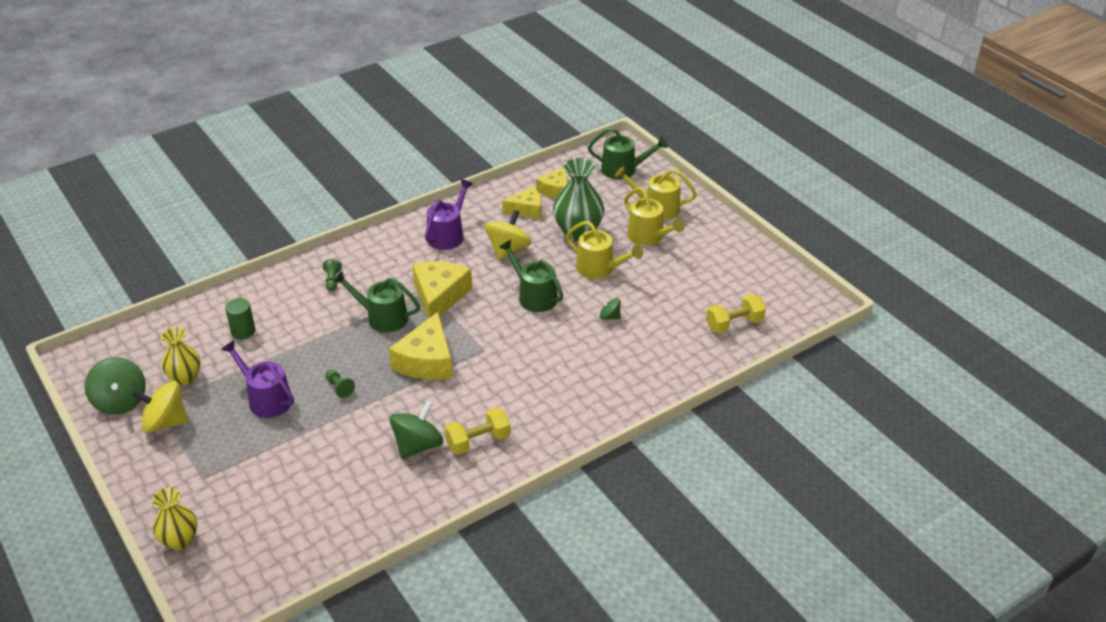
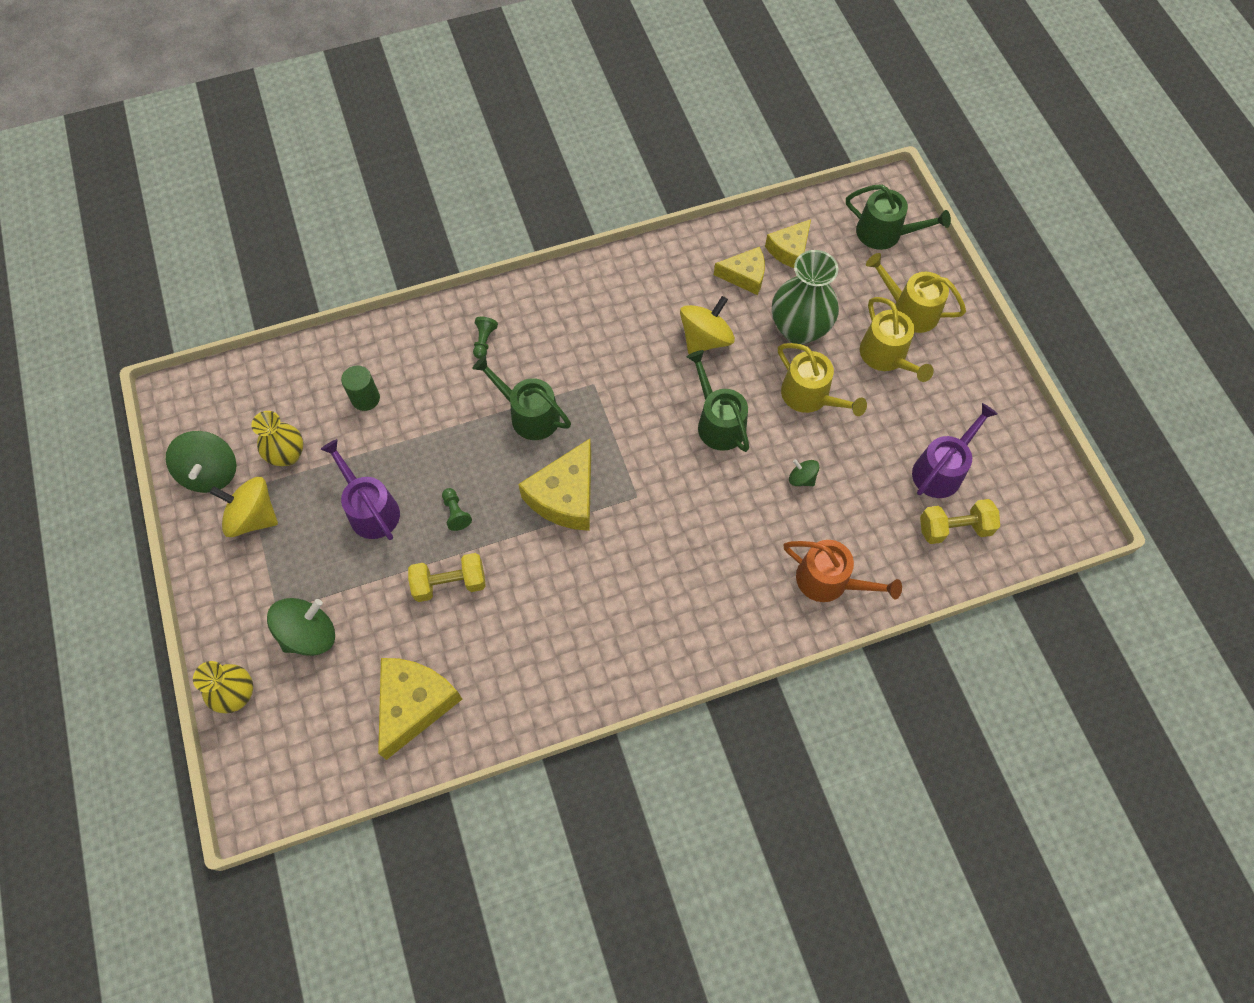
camera: 15 degrees right, 25 degrees up
(418, 445) = (525, 624): green spinning top -> green spinning top (309, 634)
(439, 296) = (604, 396): yellow cheese -> yellow cheese (414, 704)
(448, 235) = (637, 298): purple watering can -> purple watering can (941, 470)
(478, 441) = (596, 636): yellow dumbbell -> yellow dumbbell (450, 583)
(651, 372) = (829, 581): none -> orange watering can

